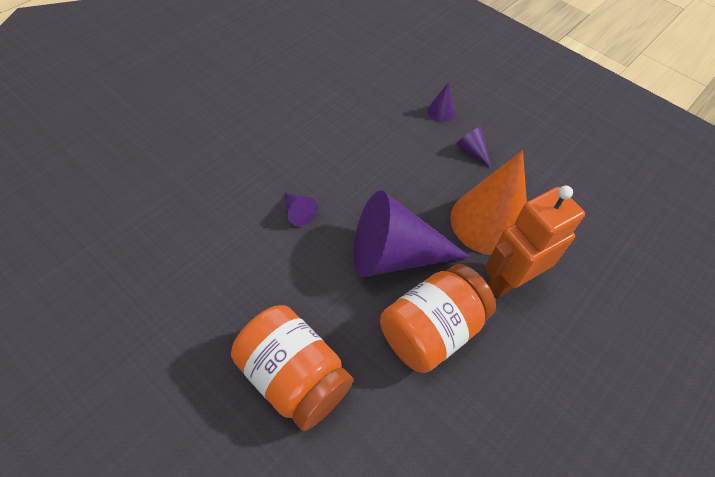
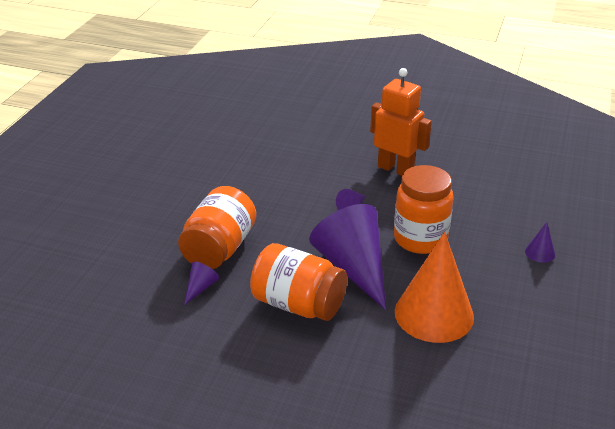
camera: 70 degrees right, 20 degrees down
(379, 181) = (420, 239): none -> orange jar
(472, 151) = (509, 284): purple cone -> purple cone (200, 288)
(509, 280) = (380, 340): orange robot -> orange robot (395, 169)

